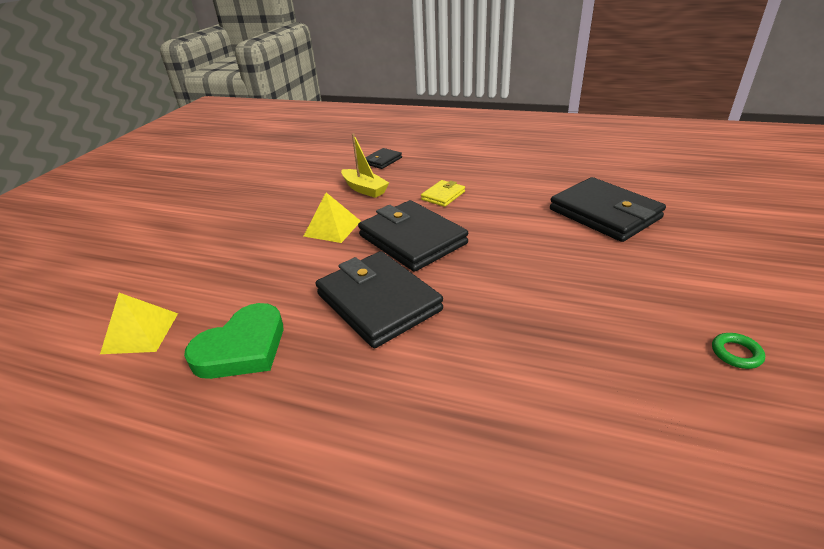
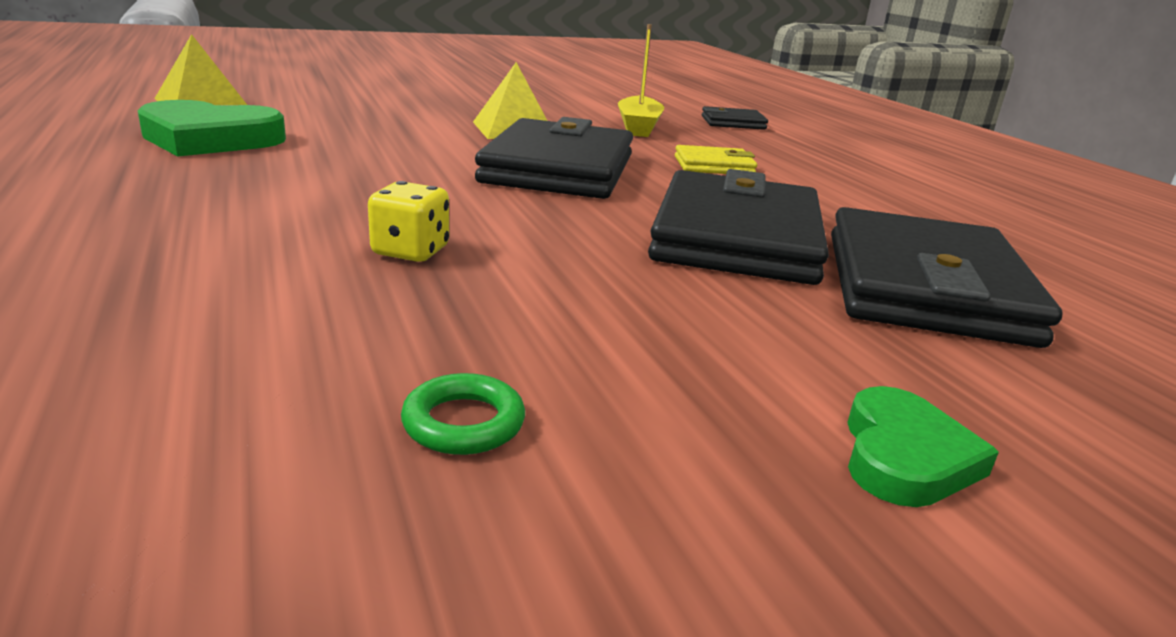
camera: 45 degrees right, 10 degrees down
(378, 302) = (375, 177): black wallet -> black wallet (736, 237)
(496, 323) = (410, 251): none -> yellow dice
(715, 279) = (905, 456): none -> green heart
(736, 353) = (604, 526): green ring -> green ring (463, 423)

